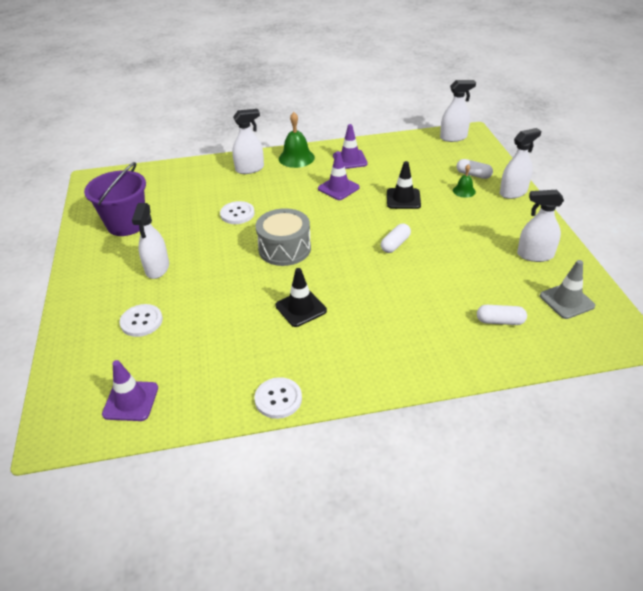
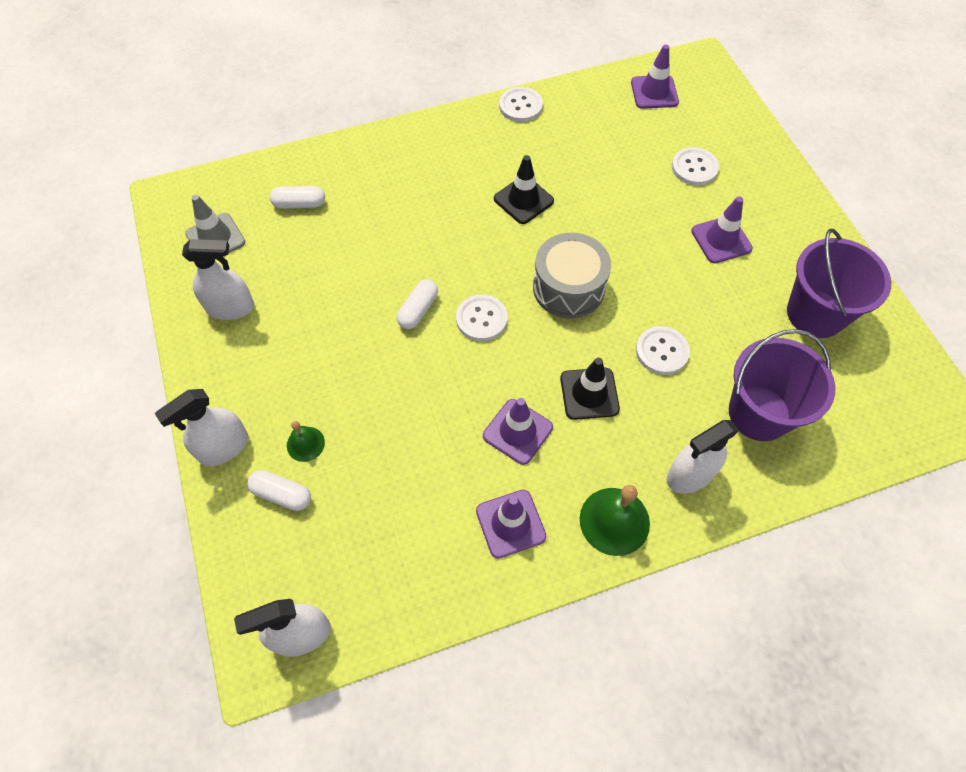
camera: 170 degrees right, 20 degrees up
(157, 268) = (721, 240): white spray bottle -> purple traffic cone
(197, 186) = (759, 413): none -> purple bucket
(351, 237) = (481, 319): none -> white button
(403, 199) = (407, 412): black traffic cone -> black traffic cone (589, 393)

